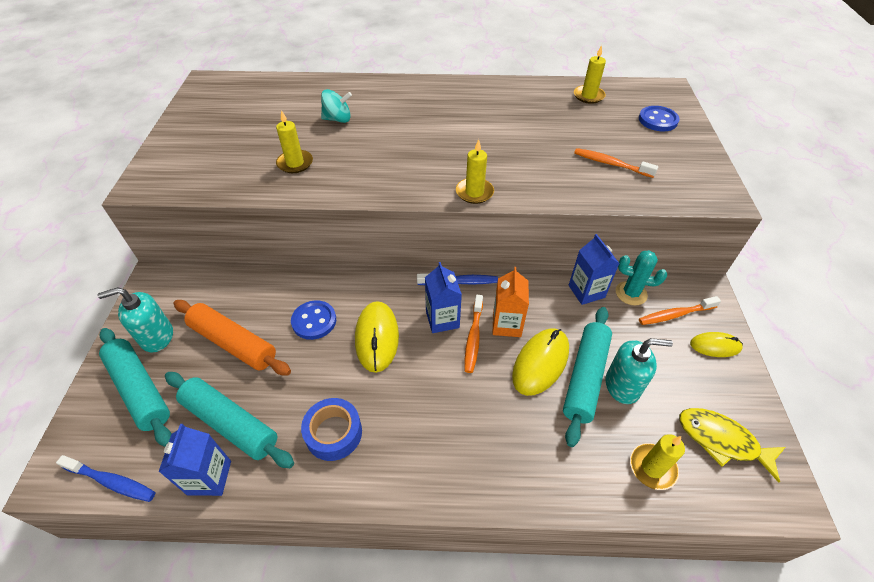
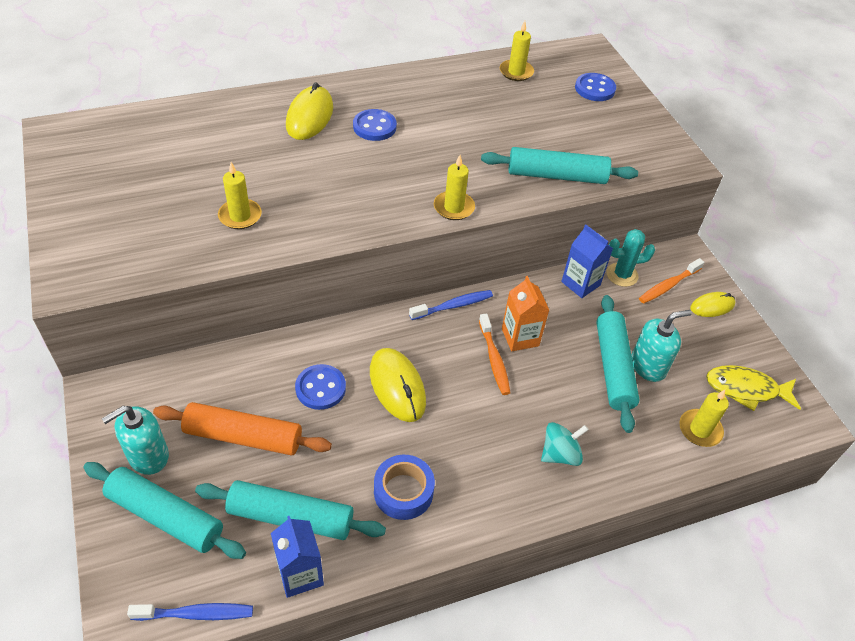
camera: 25 degrees left, 0 degrees up
(338, 119) = (257, 151): turquoise spinning top -> turquoise spinning top (560, 454)
(441, 117) = (374, 127): none -> blue button
(442, 319) = (454, 349): blue carton -> none
(540, 363) = (568, 365): yellow mouse -> yellow mouse (309, 117)
(585, 185) = (556, 176): none -> turquoise rolling pin
(610, 164) = (570, 147): orange toothbrush -> none

